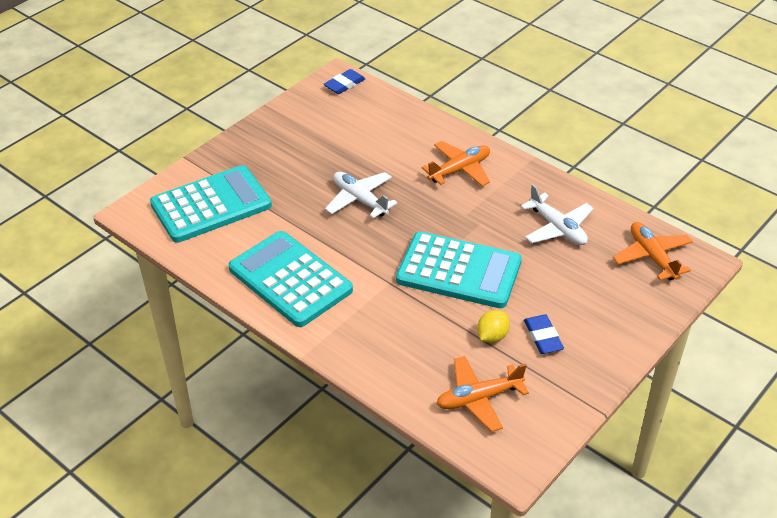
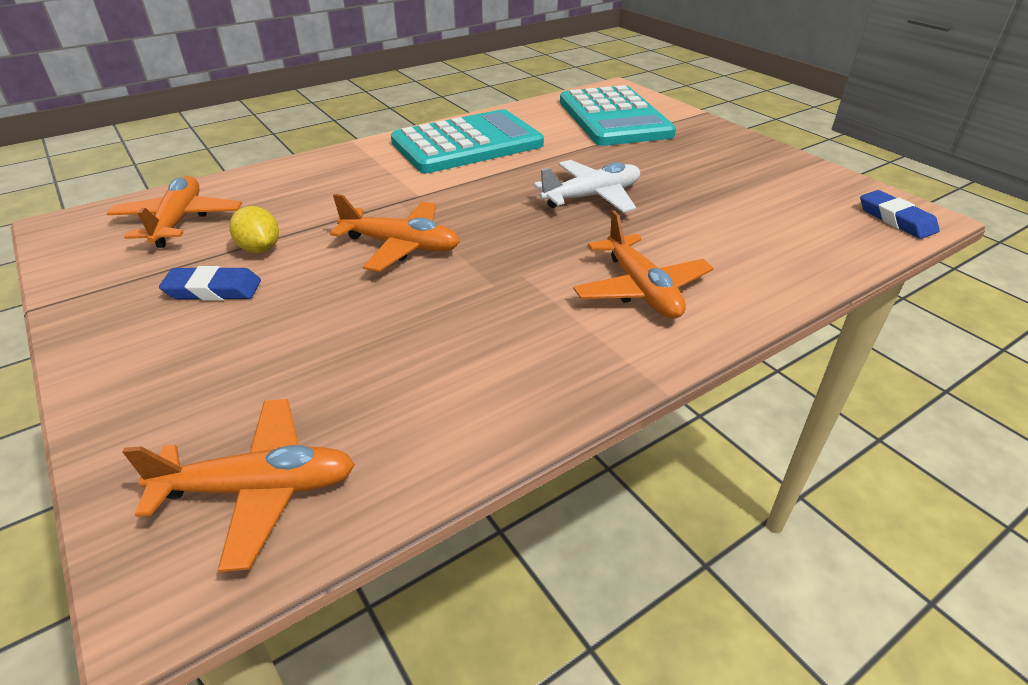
camera: 105 degrees right, 5 degrees down
(459, 271) = (401, 246): turquoise calculator -> orange plane
(557, 228) = (433, 367): white plane -> none

